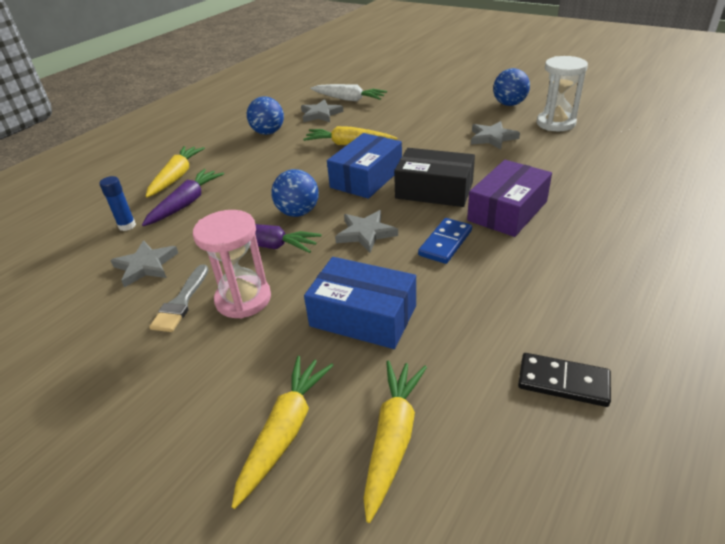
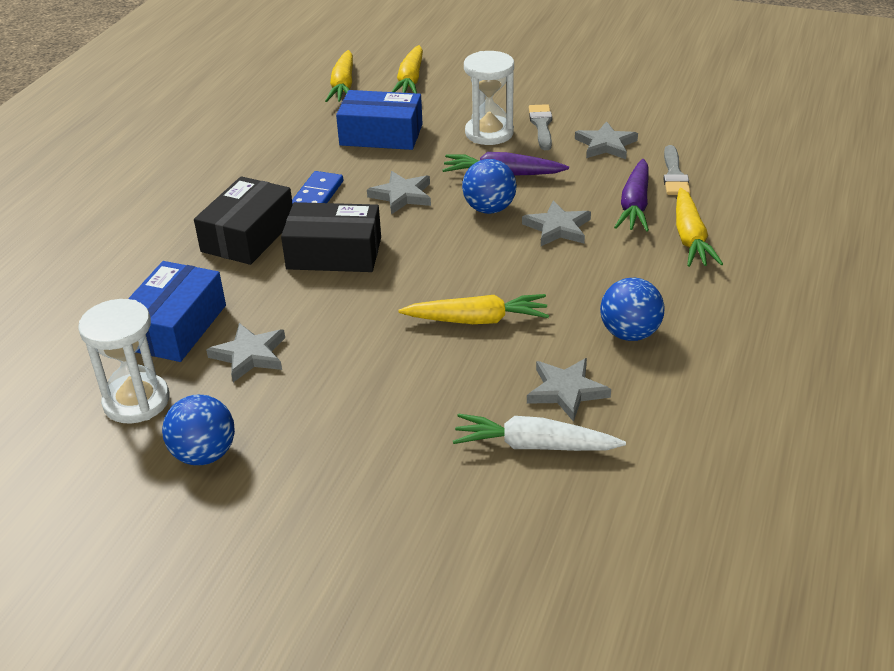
camera: 165 degrees right, 0 degrees up
(127, 226) = (674, 175): blue glue stick -> grey brush
(243, 299) = (489, 133): pink hourglass -> white hourglass
(258, 192) = (557, 228): none -> grey star
(366, 178) = (426, 262): blue box -> blue box (175, 327)
(507, 211) = (248, 235): purple box -> black box
(563, 382) = (233, 119): black domino -> none

